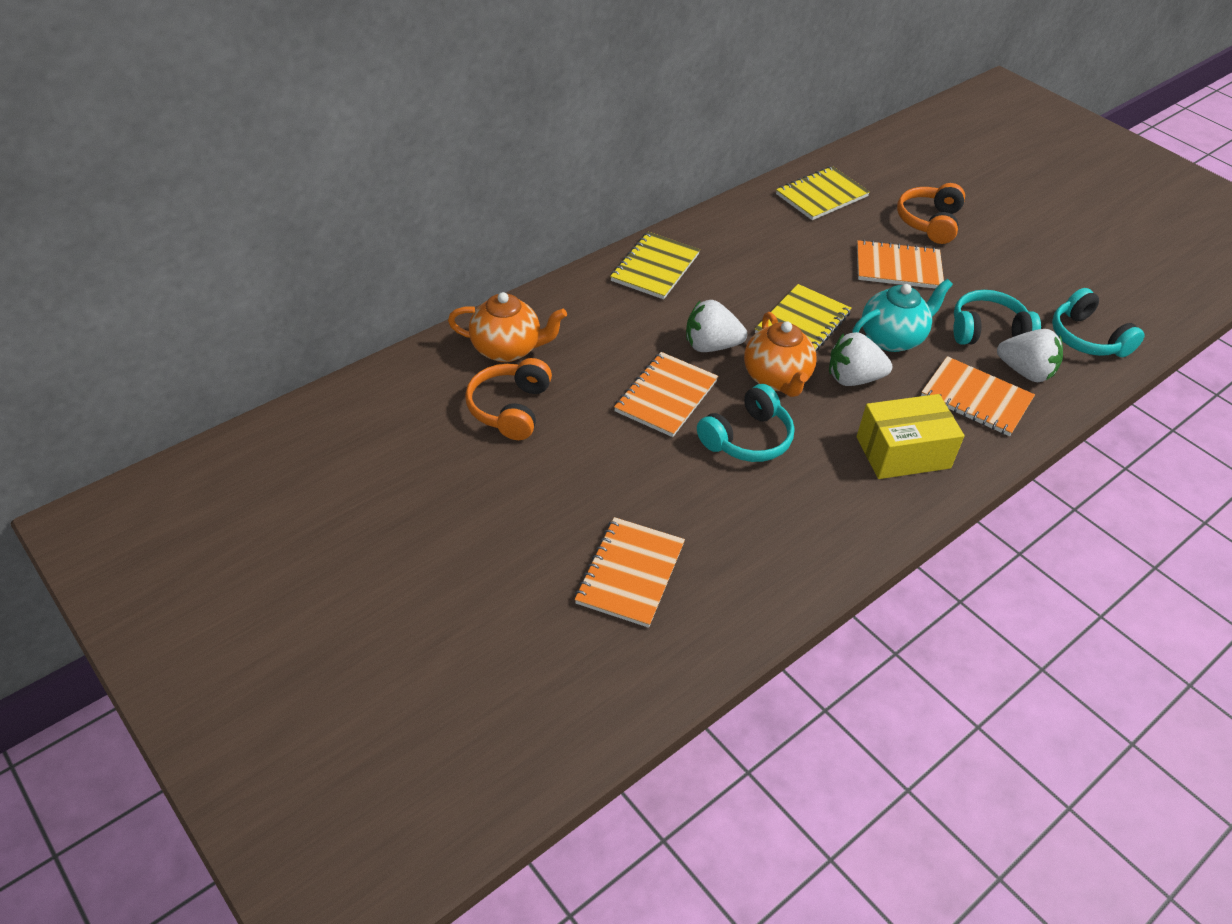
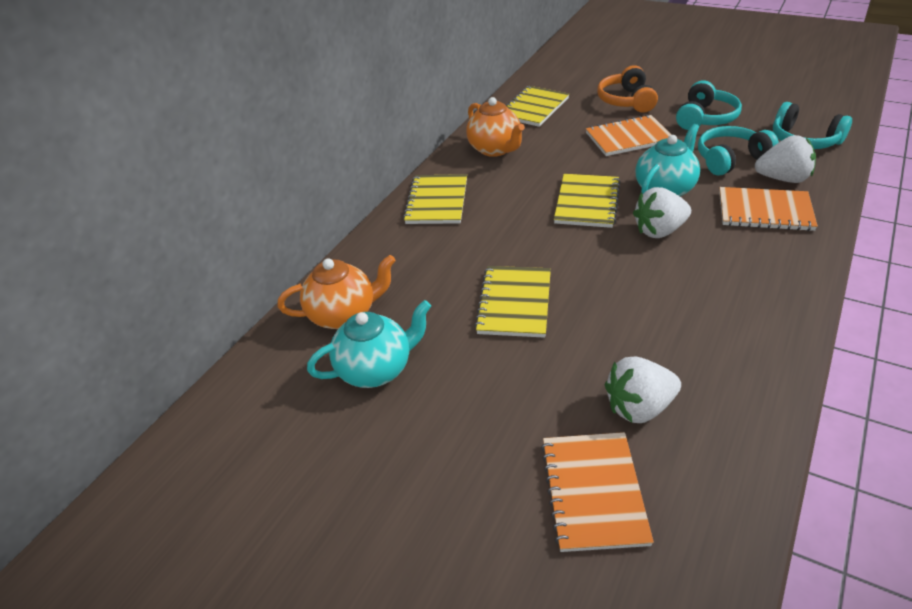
camera: 15 degrees left, 5 degrees down
(510, 408) = (376, 369): orange headphones -> turquoise teapot
(666, 396) = (514, 303): orange notebook -> yellow notebook
(711, 346) = (525, 246): white strawberry -> white strawberry (639, 407)
(747, 438) = (610, 313): turquoise headphones -> turquoise headphones (705, 118)
(776, 379) = (598, 253): orange teapot -> orange teapot (495, 149)
(903, 452) = (746, 275): yellow box -> none

